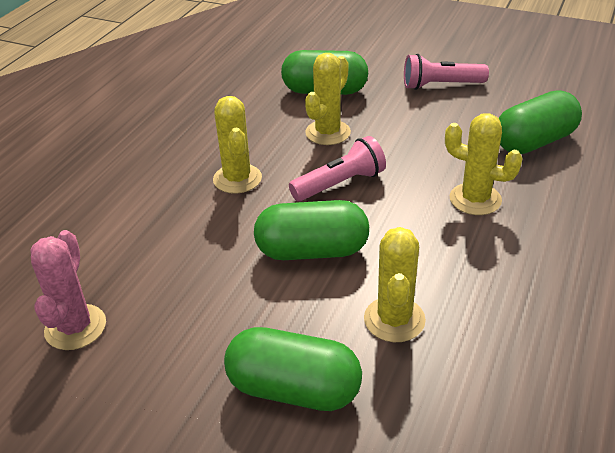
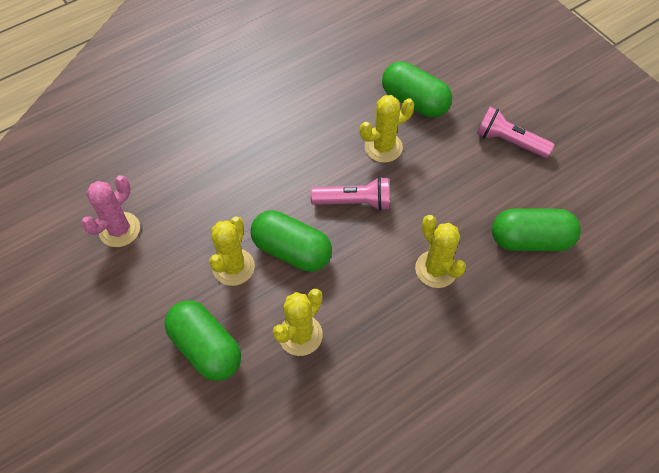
camera: 30 degrees right, 20 degrees up
(237, 179) = (290, 159): yellow cactus -> yellow cactus (233, 267)

